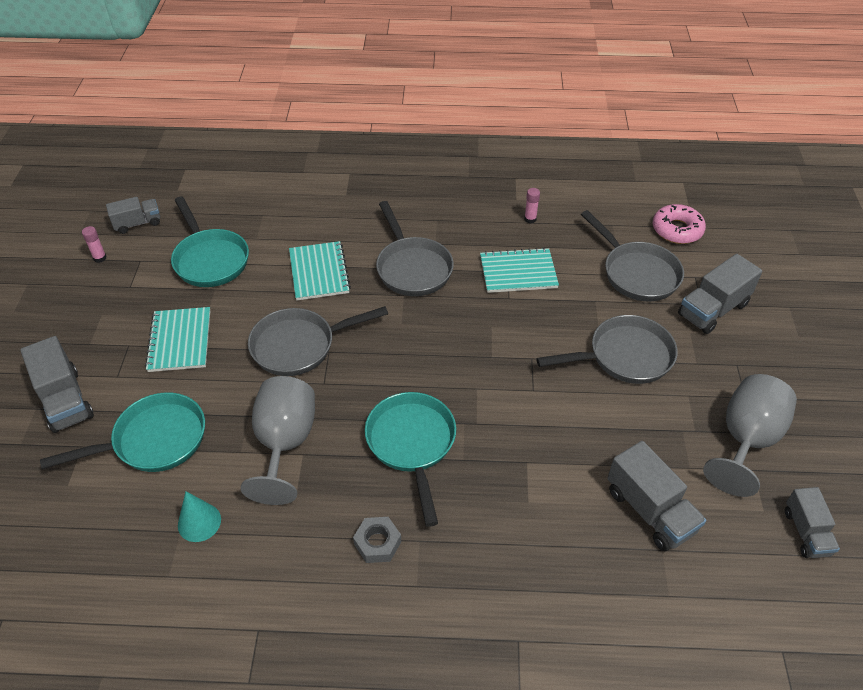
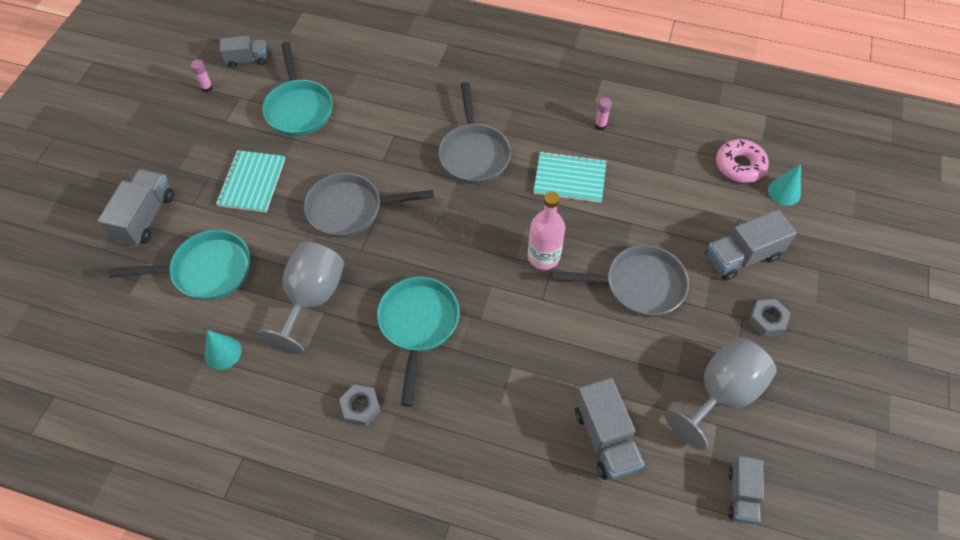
camera: 15 degrees right, 10 degrees up
(65, 400) = (145, 217): grey truck -> grey truck turned 150 degrees counterclockwise
(319, 272) = (389, 141): turquoise notebook -> none
(519, 349) = (543, 256): none -> pink bottle
(637, 273) = (682, 203): grey pan -> none
(727, 245) = (784, 192): none -> turquoise cone
(761, 362) = (767, 320): none -> grey nut

